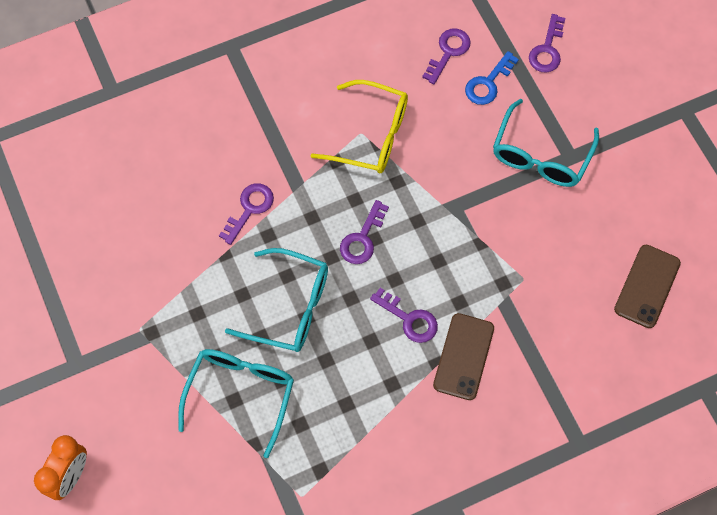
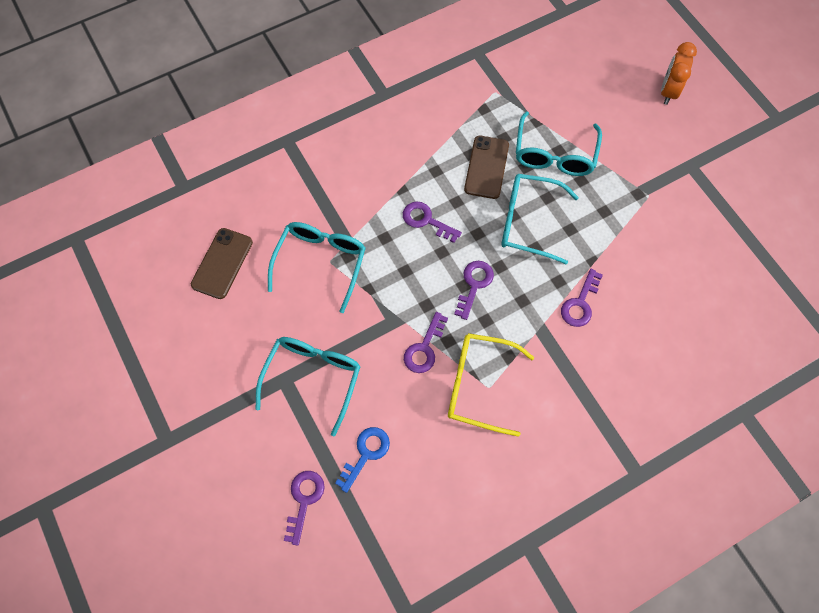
camera: 175 degrees right, 0 degrees up
(448, 52) = (409, 488): purple key -> purple key (424, 348)
(463, 356) = (379, 195): brown phone -> brown phone (486, 167)
(533, 278) = (321, 262): none -> turquoise glasses

